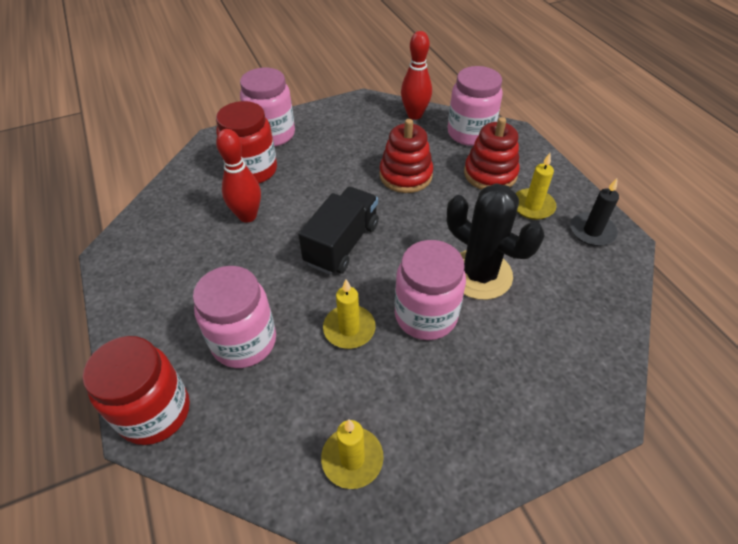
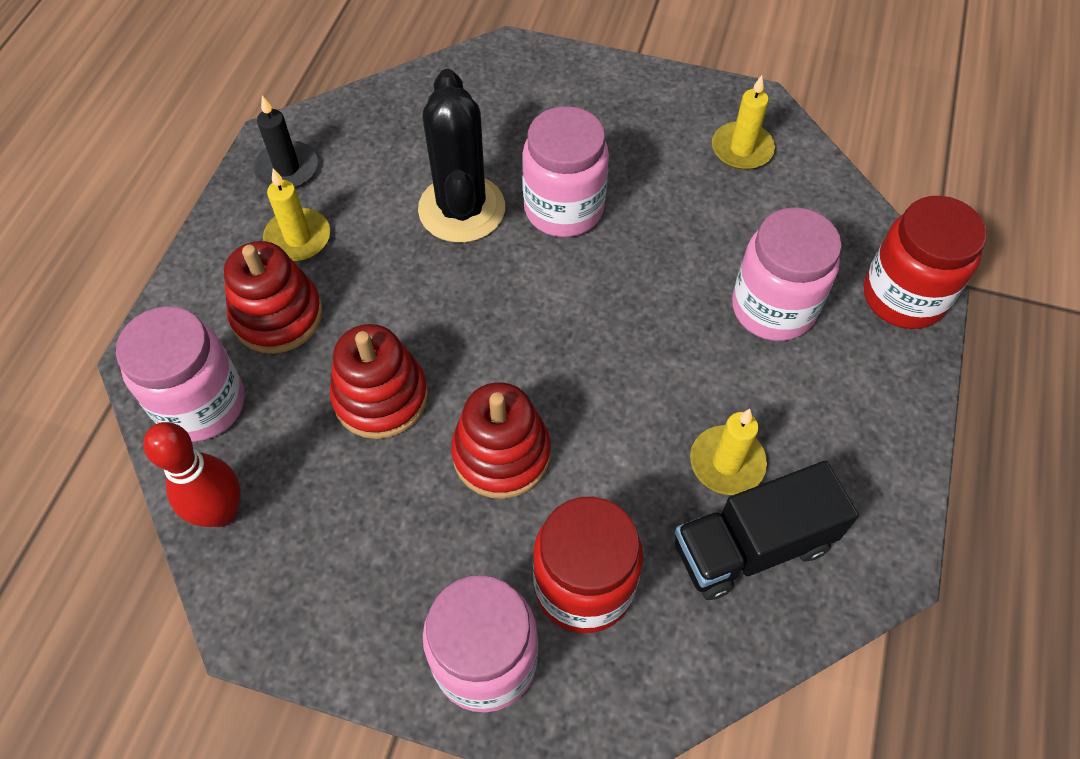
camera: 140 degrees left, 10 degrees up
(247, 216) = (655, 490): red bowling pin -> none
(330, 188) = (501, 454): none -> red stacking toy
(342, 244) = (569, 351): black truck -> black truck (751, 546)
(349, 329) = (652, 248): yellow candle -> yellow candle (727, 462)

